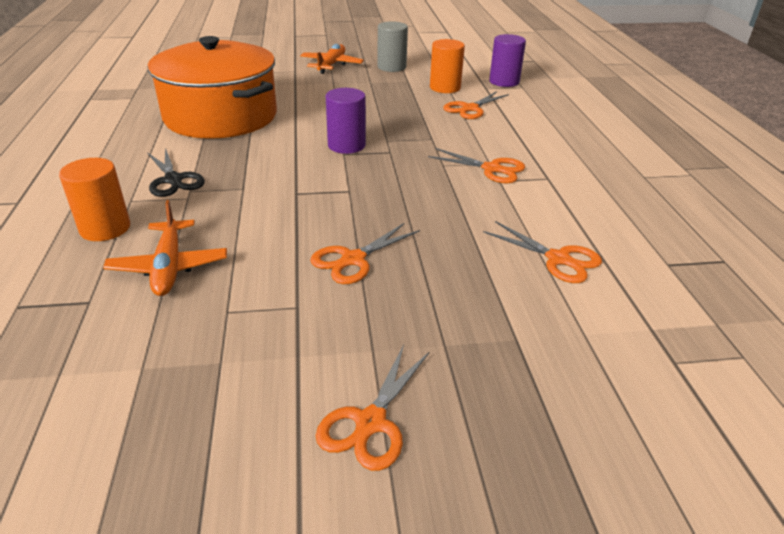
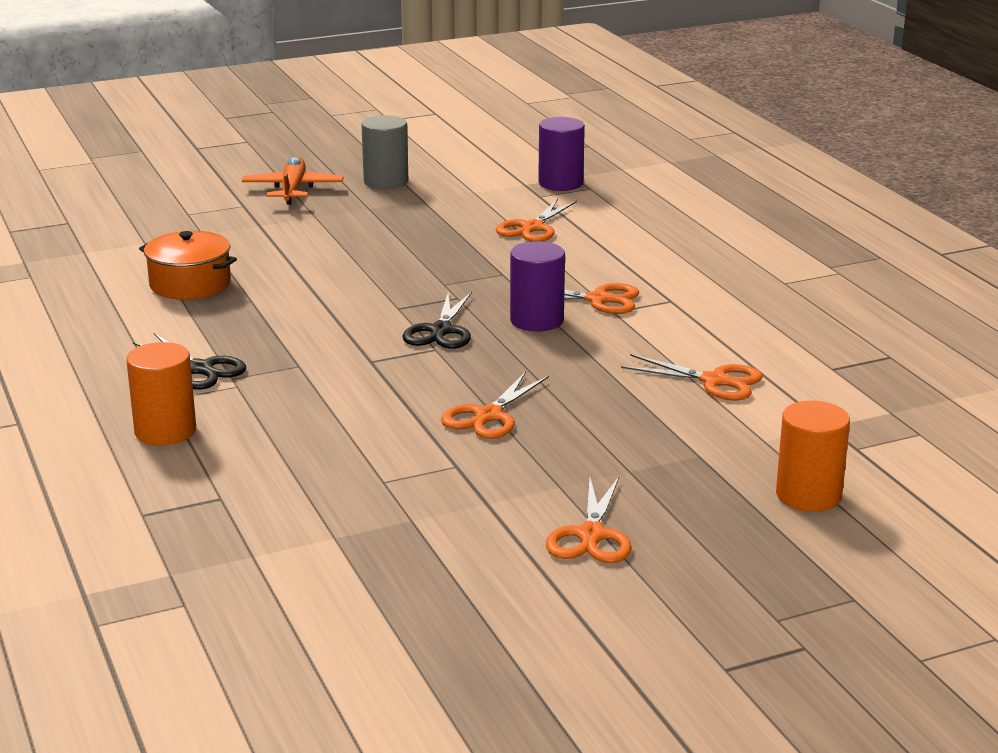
camera: 15 degrees left, 10 degrees down
(169, 267) = (282, 455): orange plane -> none
(221, 116) = (190, 284): orange pot -> orange pot, size x0.49
(346, 145) = (395, 297): purple cylinder -> purple cylinder (536, 320)
(362, 176) = (441, 331): none -> black scissors
(445, 87) = (481, 203): orange cylinder -> orange cylinder (808, 495)

